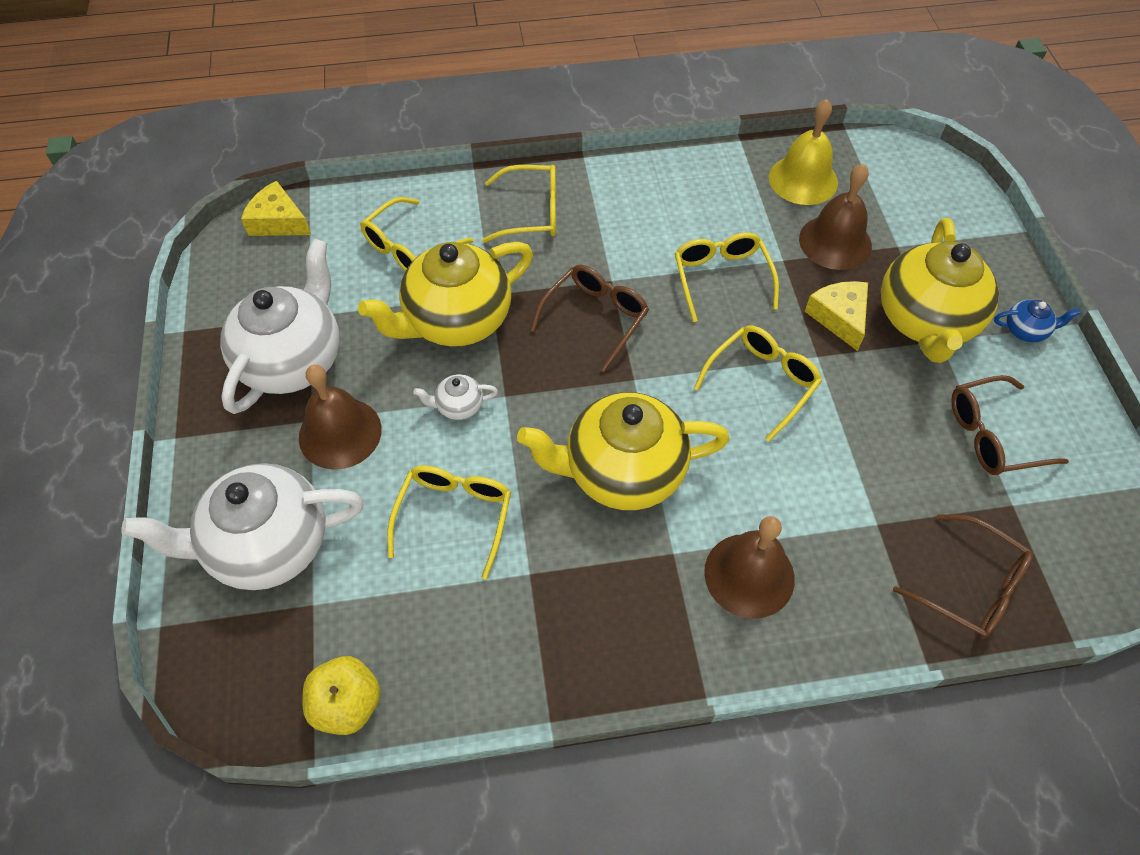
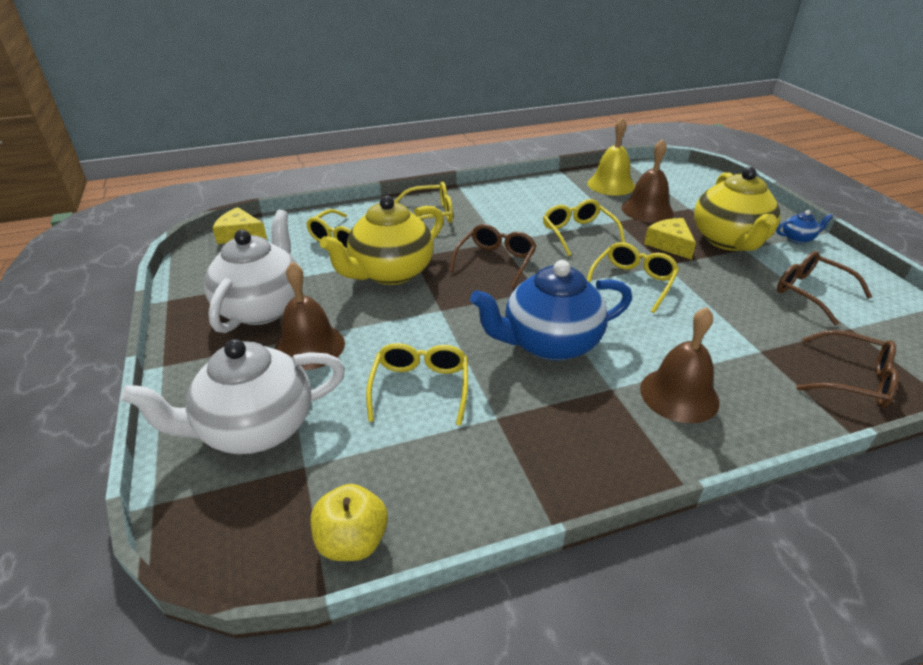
camera: 10 degrees left, 20 degrees down
(459, 406) = (405, 319): white teapot -> none
(622, 471) = (549, 343): yellow teapot -> blue teapot
(992, 435) = (811, 292): brown glasses -> brown glasses turned 75 degrees clockwise

